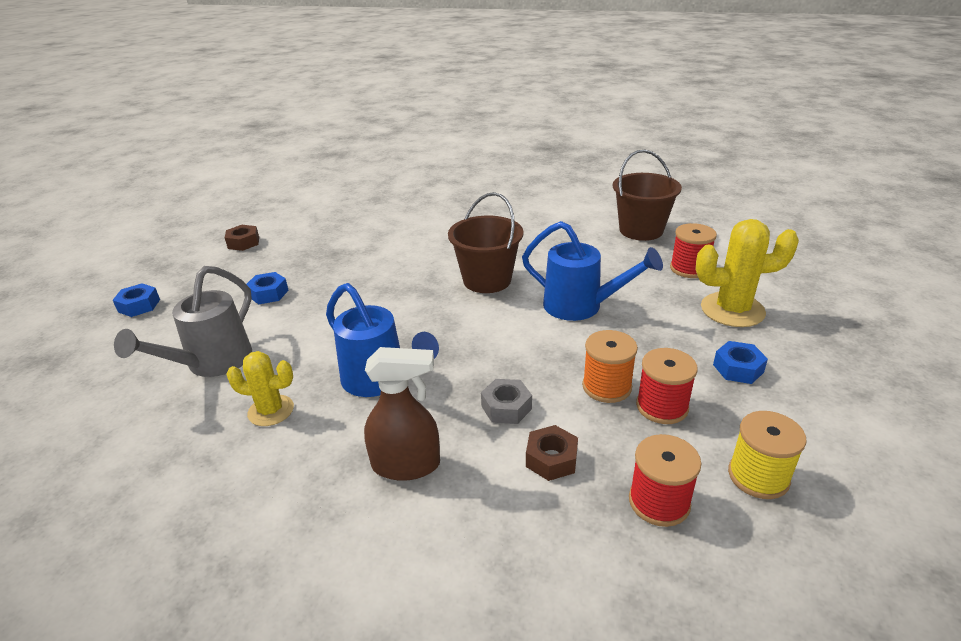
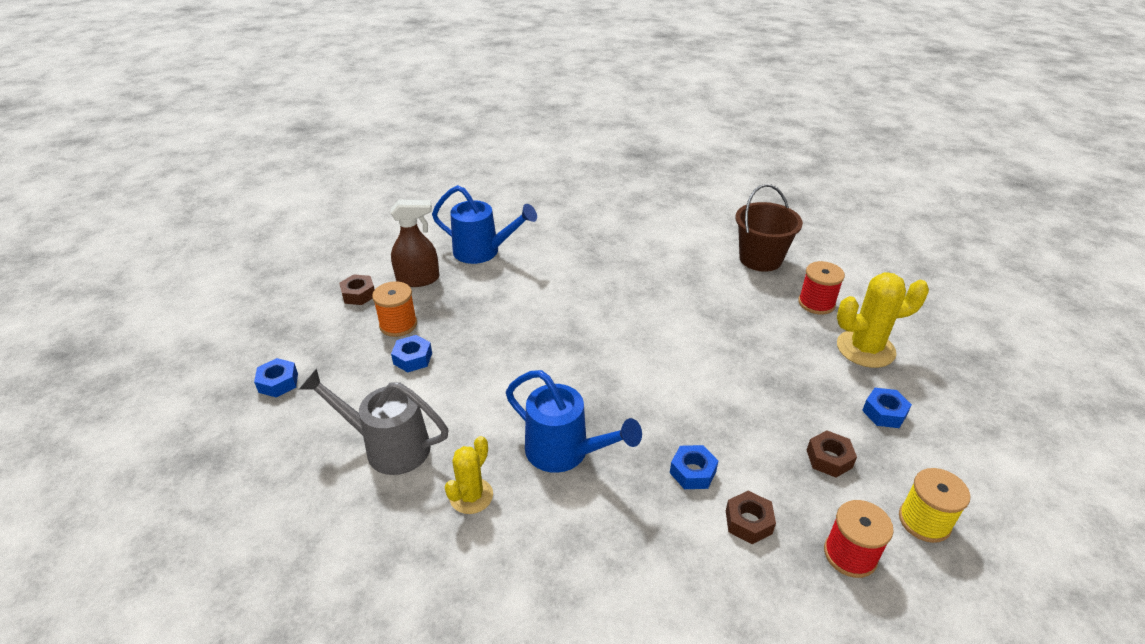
camera: 10 degrees left, 5 degrees up
(212, 363) = (388, 447): grey watering can -> grey watering can turned 90 degrees clockwise
(271, 411) = (471, 496): yellow cactus -> yellow cactus turned 60 degrees counterclockwise
(406, 465) = (622, 541): brown spray bottle -> brown spray bottle (418, 279)
(487, 280) = (629, 328): brown bucket -> none
(506, 407) = (692, 472): grey nut -> blue nut
(581, 306) = (728, 354): blue watering can -> blue watering can (483, 252)
(606, 387) = (776, 442): orange spool -> orange spool (398, 325)
(662, 406) = (829, 459): red spool -> brown nut

